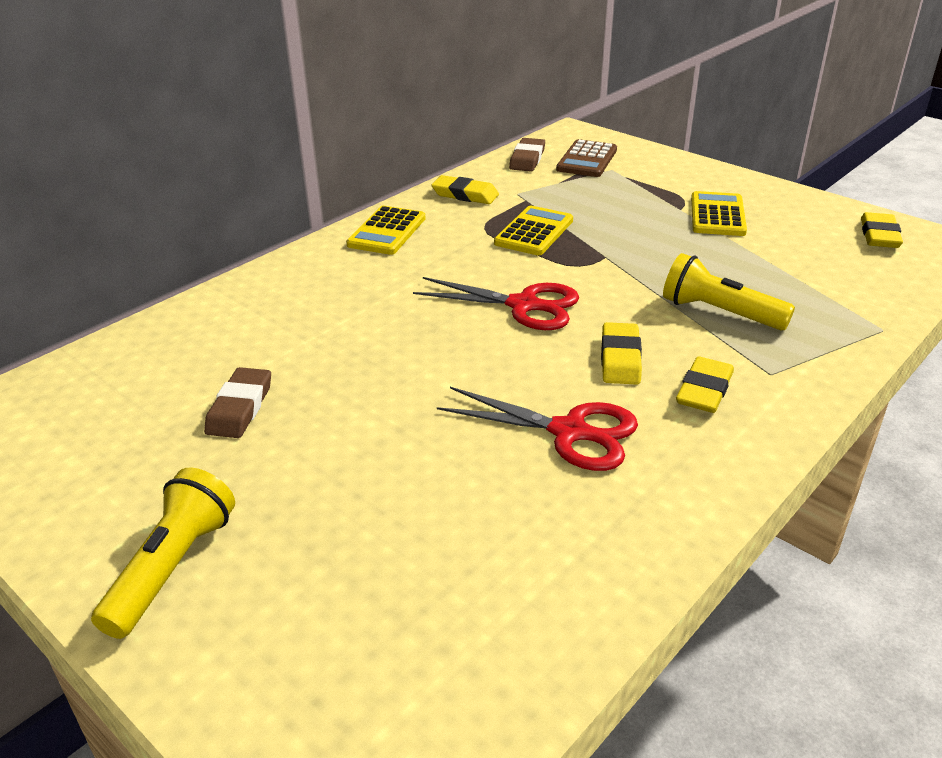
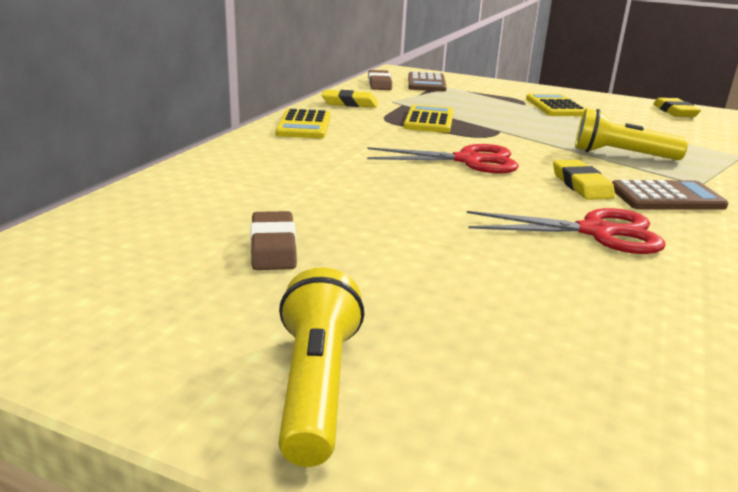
camera: 20 degrees left, 10 degrees down
(704, 390) = (666, 197): yellow eraser -> brown calculator

